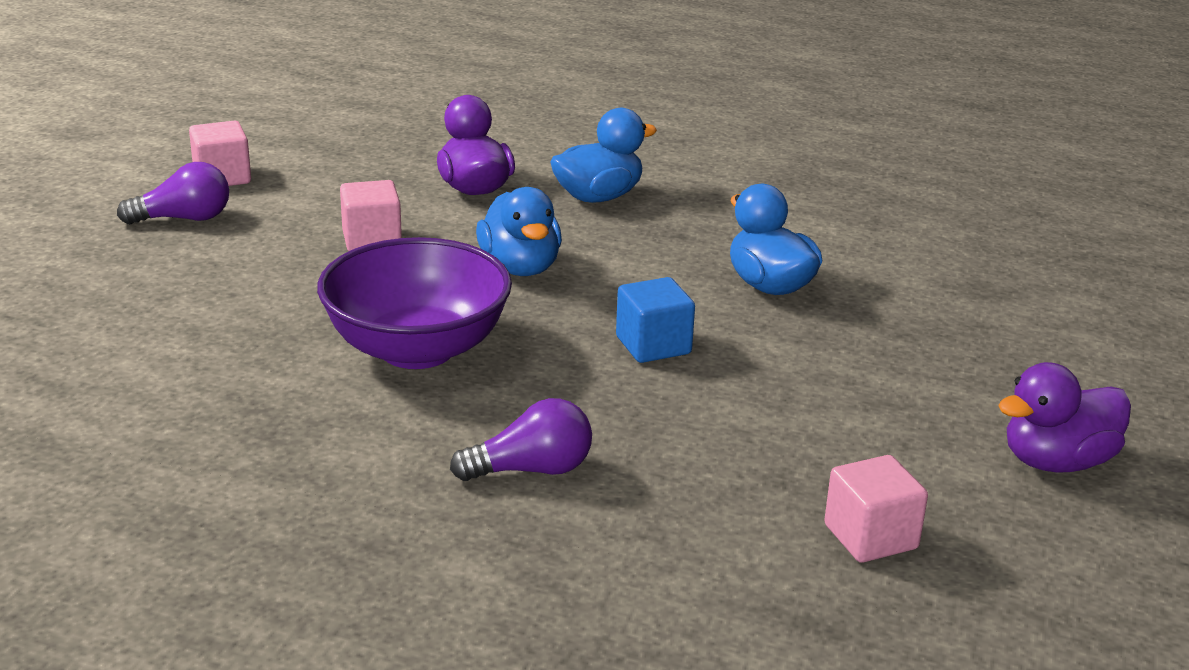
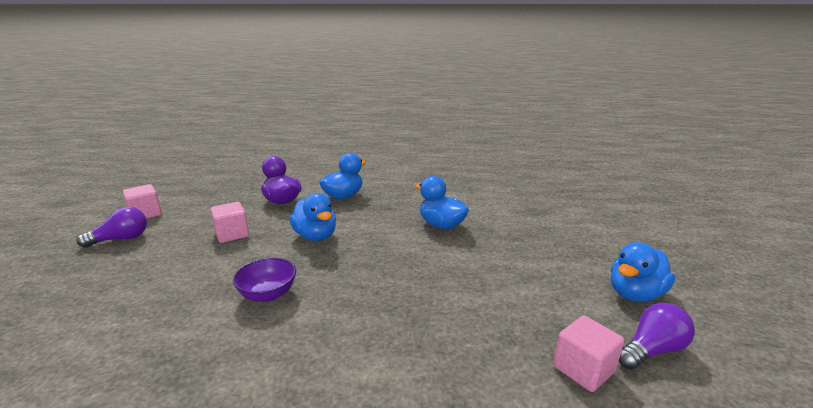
camera: 15 degrees left, 5 degrees down
(417, 349) = (268, 294): purple bowl -> purple bowl, size x0.54
(531, 470) = (360, 367): purple light bulb -> purple light bulb (652, 350)
(653, 345) = (400, 266): blue cube -> none
(1056, 462) = (635, 294): purple duck -> blue duck

